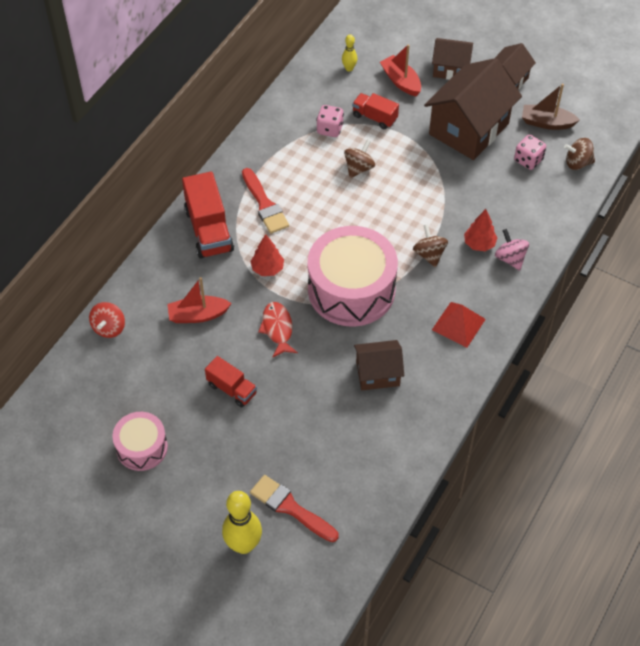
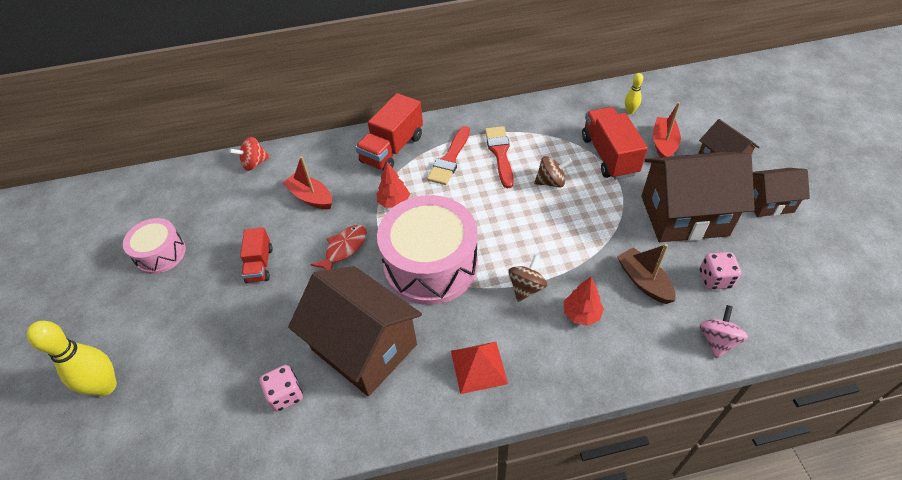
camera: 50 degrees right, 5 degrees down
(290, 508) = (168, 391): red brush -> red brush (500, 153)
(330, 129) = (562, 141): pink dice -> pink dice (285, 395)
(374, 117) = (609, 155): red truck -> red truck, size x1.68
(377, 373) = (364, 347): brown house -> brown house, size x1.83
(510, 258) = (596, 350): pink spinning top -> pink spinning top (717, 340)
(546, 123) = (772, 261): brown boat -> brown boat (643, 281)
(577, 163) = (768, 318): brown spinning top -> none

